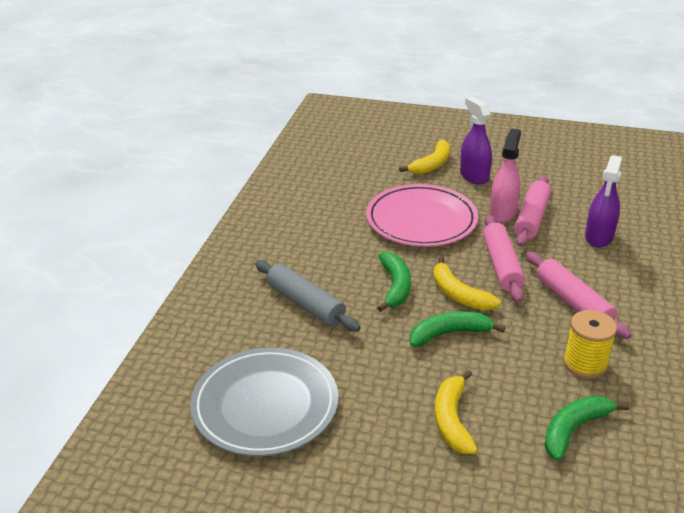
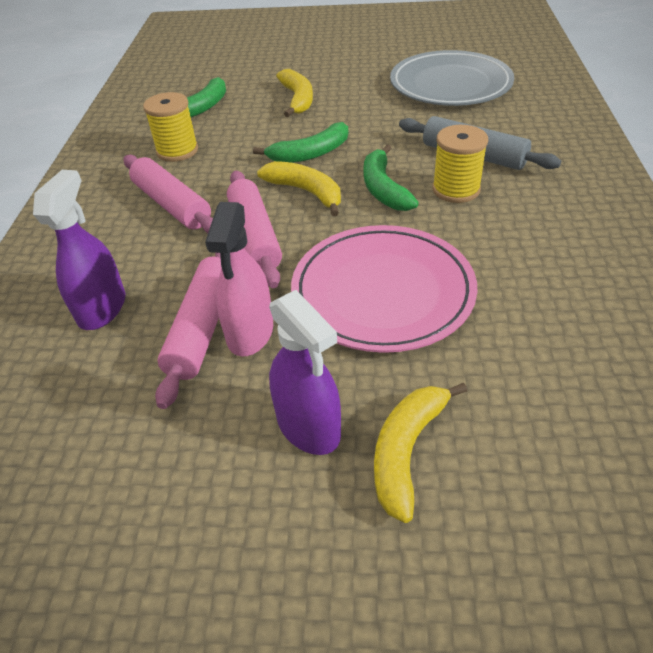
camera: 170 degrees right, 10 degrees up
(339, 276) = (456, 189): none -> yellow spool

